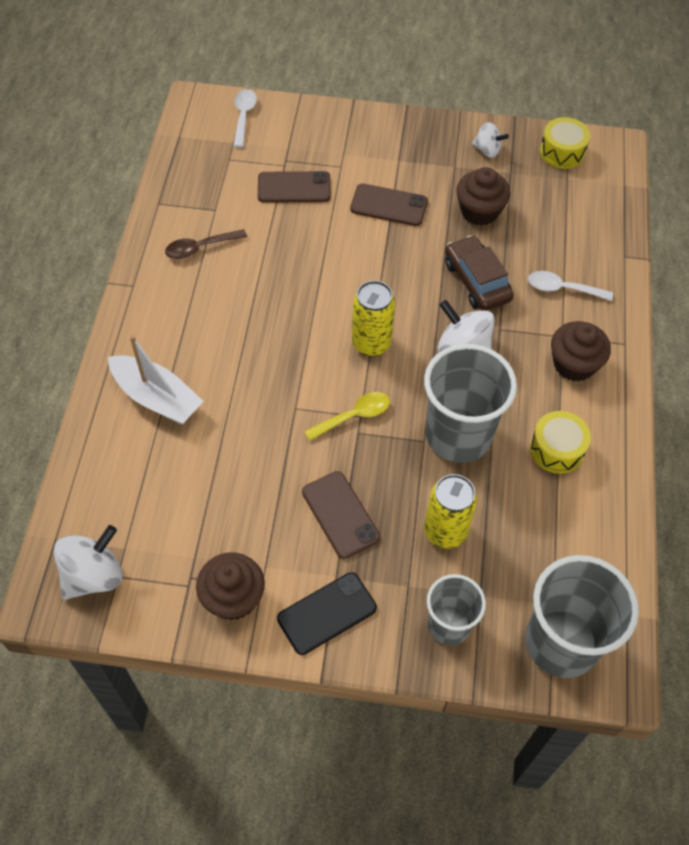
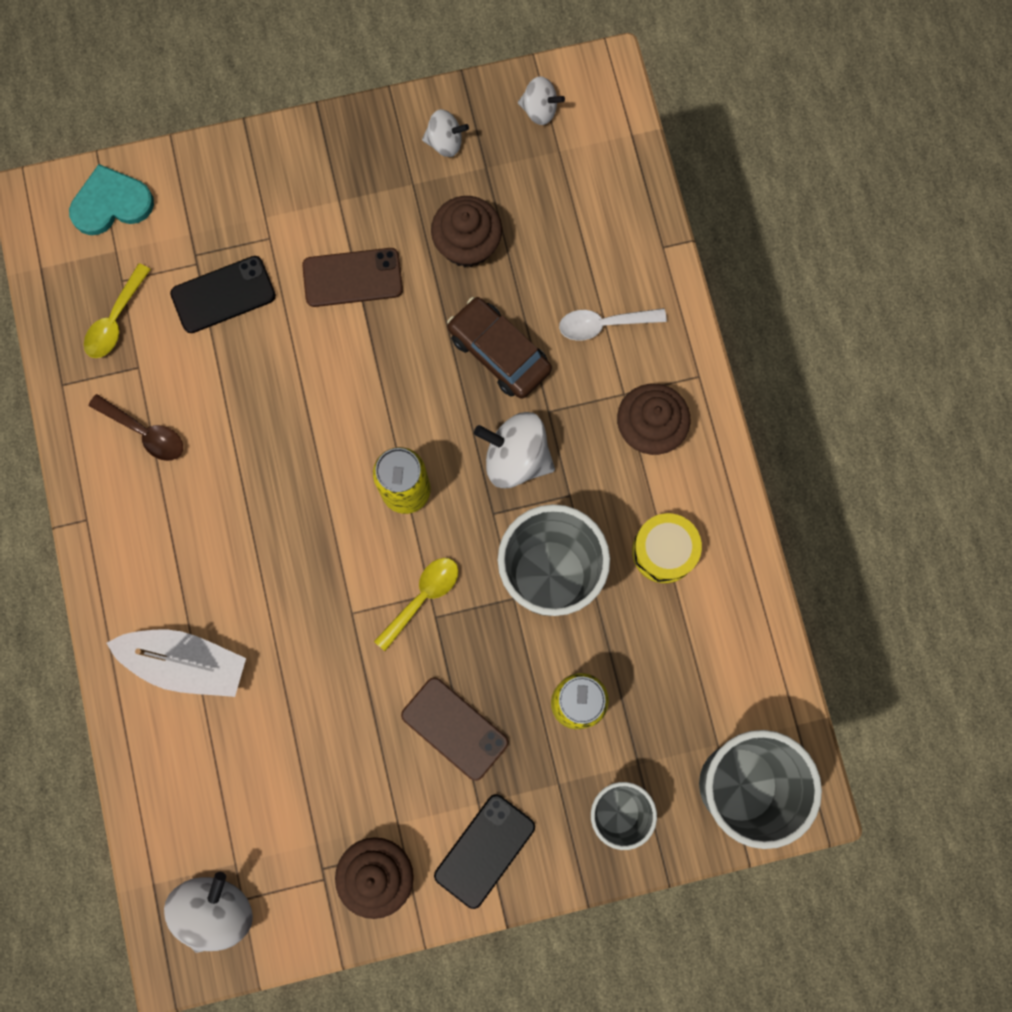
camera: 20 degrees left, 20 degrees up
(200, 248) = (144, 432): brown spoon -> brown spoon turned 105 degrees counterclockwise
(214, 179) = (115, 320): none -> yellow spoon
(244, 116) = (111, 203): white spoon -> turquoise heart
(294, 187) = (223, 295): brown phone -> black phone
(562, 152) = (539, 110): yellow drum -> white spinning top

